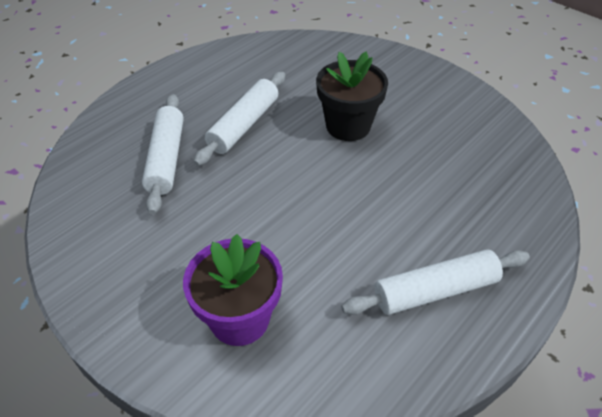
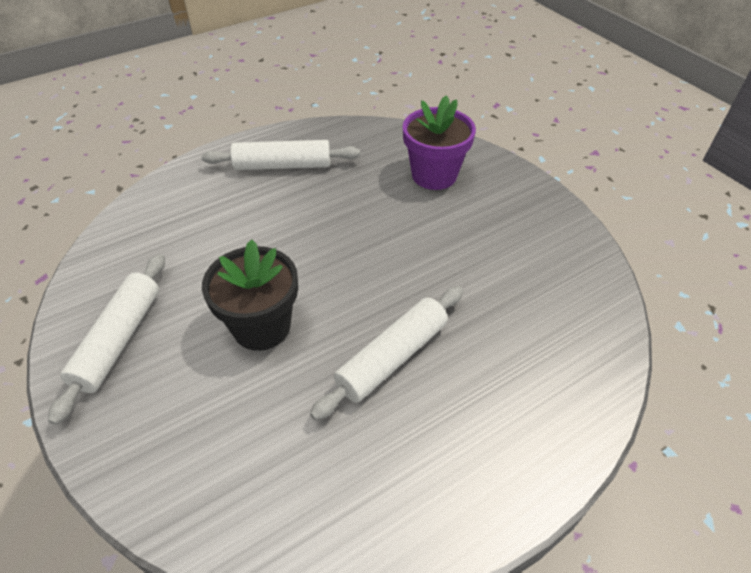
camera: 165 degrees left, 0 degrees up
(166, 158) = (495, 327): white rolling pin -> white rolling pin (119, 340)

